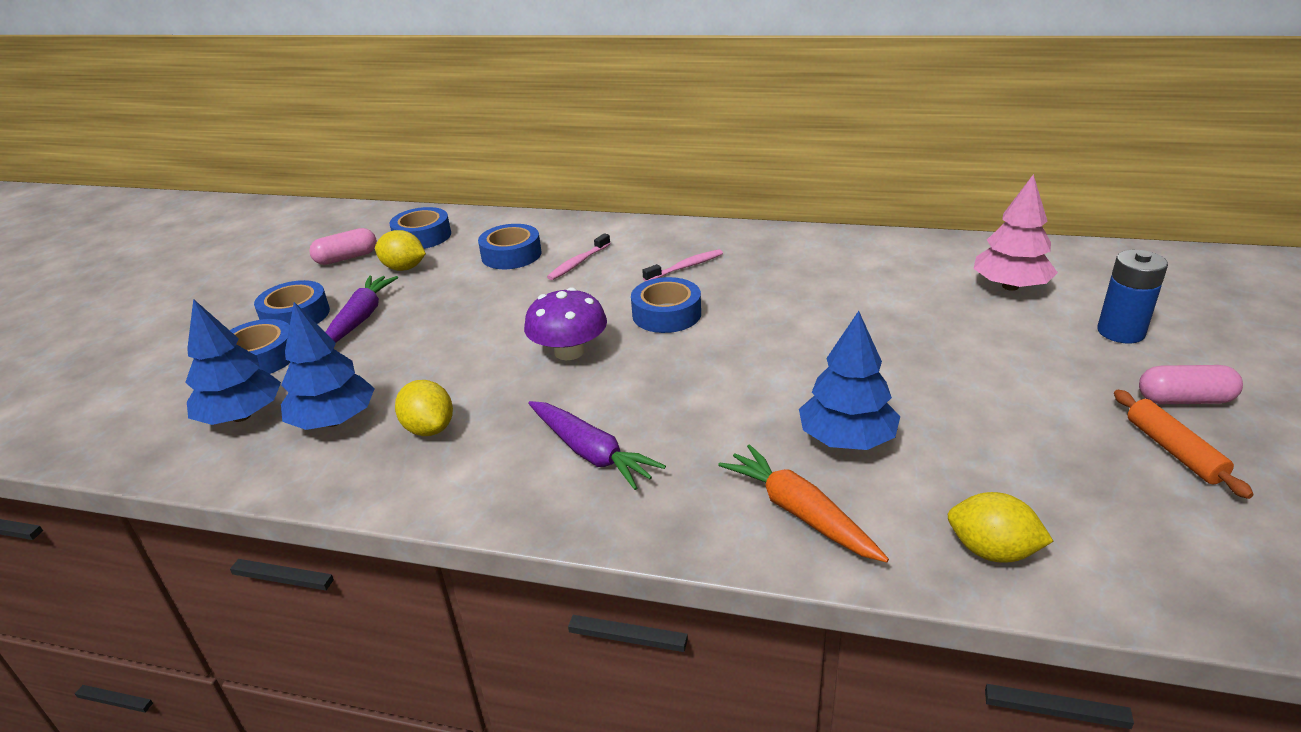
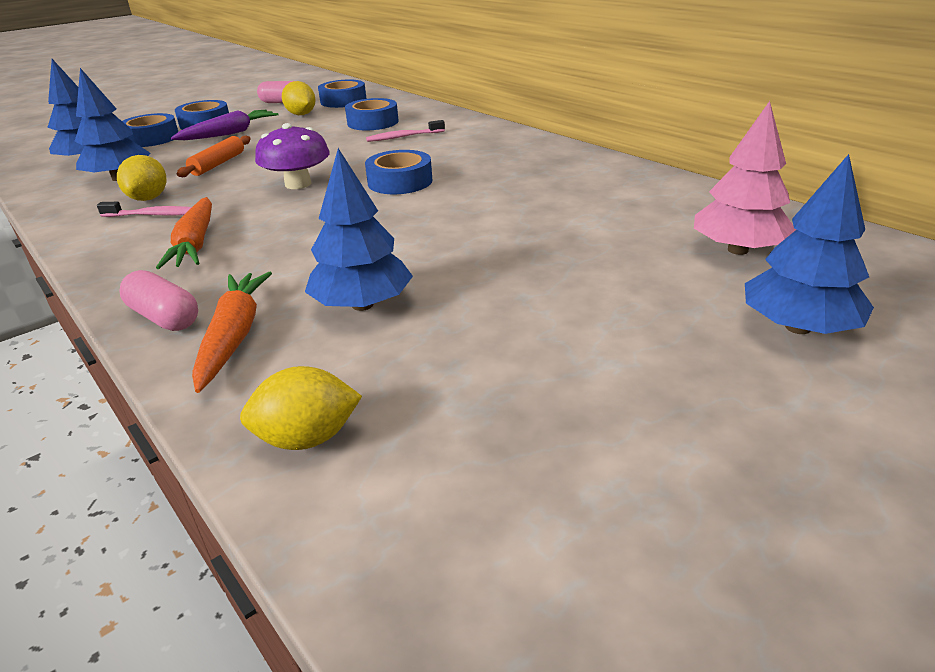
camera: 35 degrees right, 0 degrees up
(590, 453) = (195, 243): purple carrot -> orange carrot
(686, 267) = (470, 158): pink toothbrush -> pink toothbrush (154, 215)
(992, 551) = (307, 438): yellow lemon -> yellow lemon turned 75 degrees counterclockwise
(1120, 332) = (798, 327): blue battery -> blue tree
(1173, 451) = (652, 455): orange rolling pin -> orange rolling pin (218, 164)
(1184, 400) = (761, 416): pink capsule -> pink capsule (164, 317)

